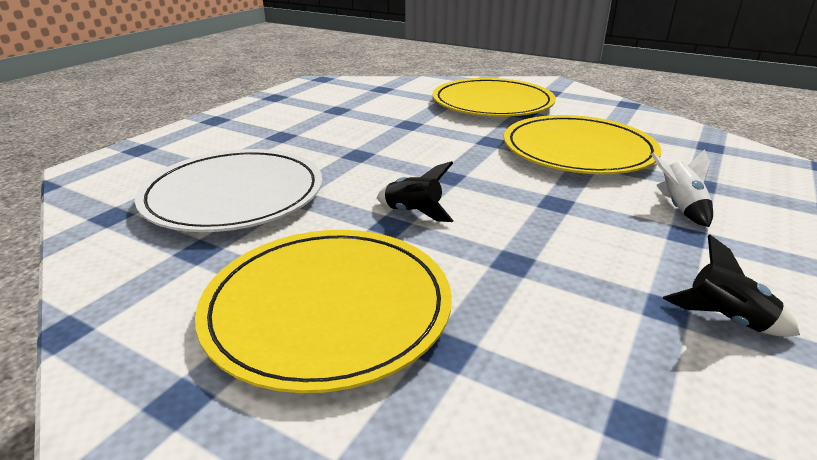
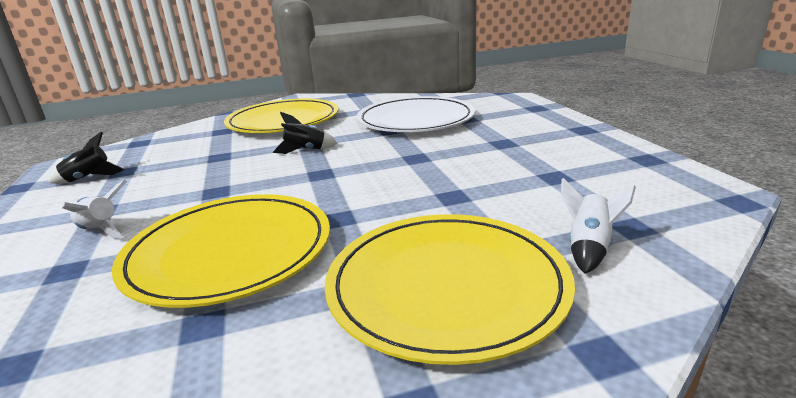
camera: 135 degrees right, 5 degrees down
(416, 91) = (588, 248): none -> white rocket

